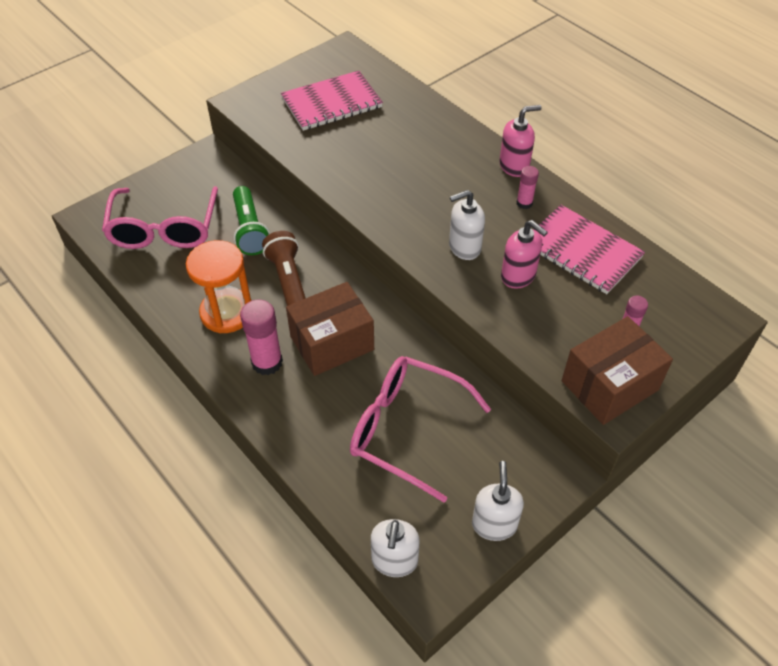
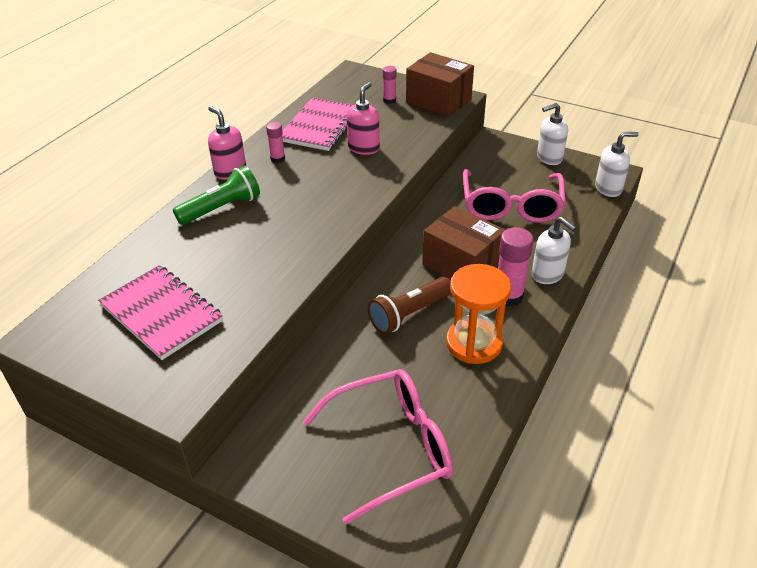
camera: 110 degrees left, 10 degrees down
(250, 230) = (356, 368): green flashlight -> green flashlight (221, 208)
(464, 247) = (347, 178): white soap dispenser -> white soap dispenser (548, 274)

